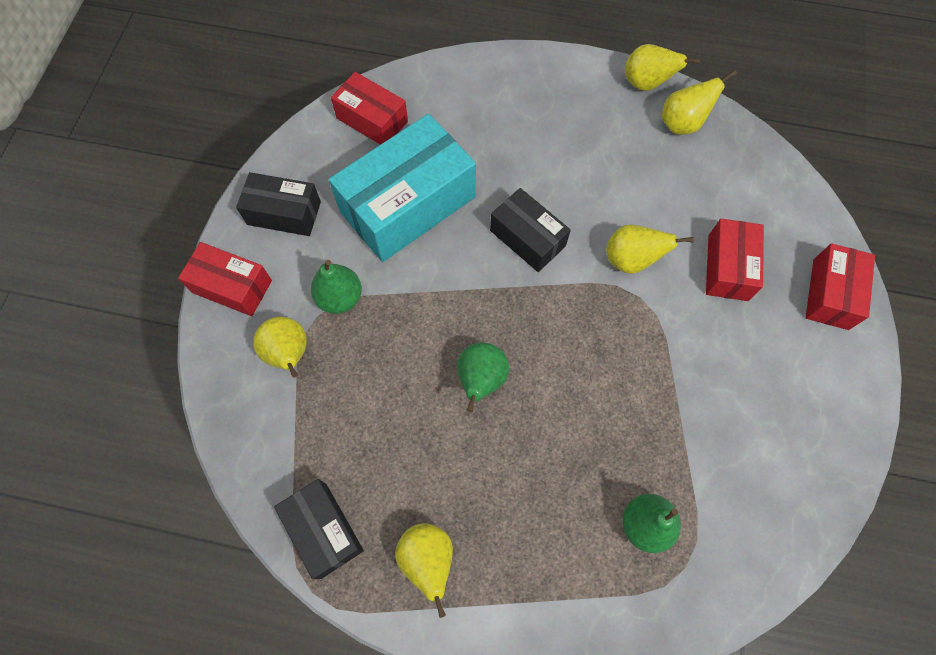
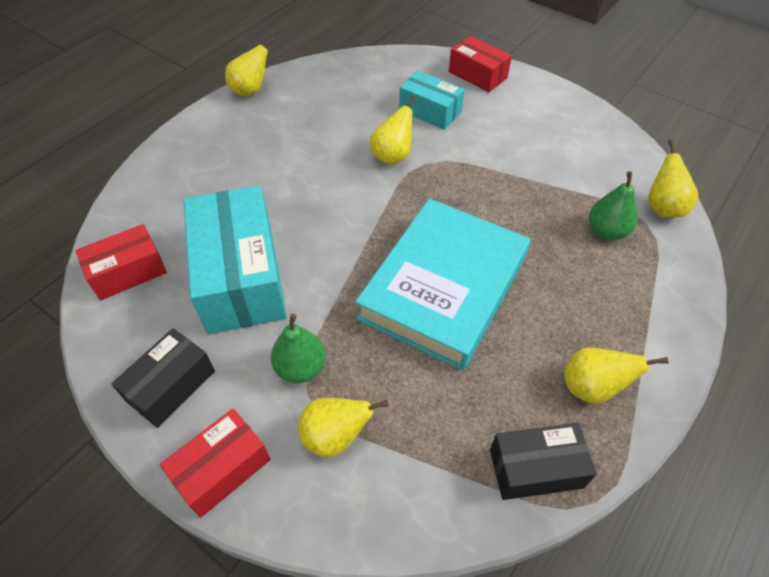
camera: 65 degrees left, 15 degrees down
(480, 380) = (443, 287): green pear -> turquoise book
(527, 238) = (333, 208): black box -> none
(682, 124) = (300, 86): yellow pear -> yellow pear (663, 208)
(728, 267) = (430, 111): red box -> turquoise box

